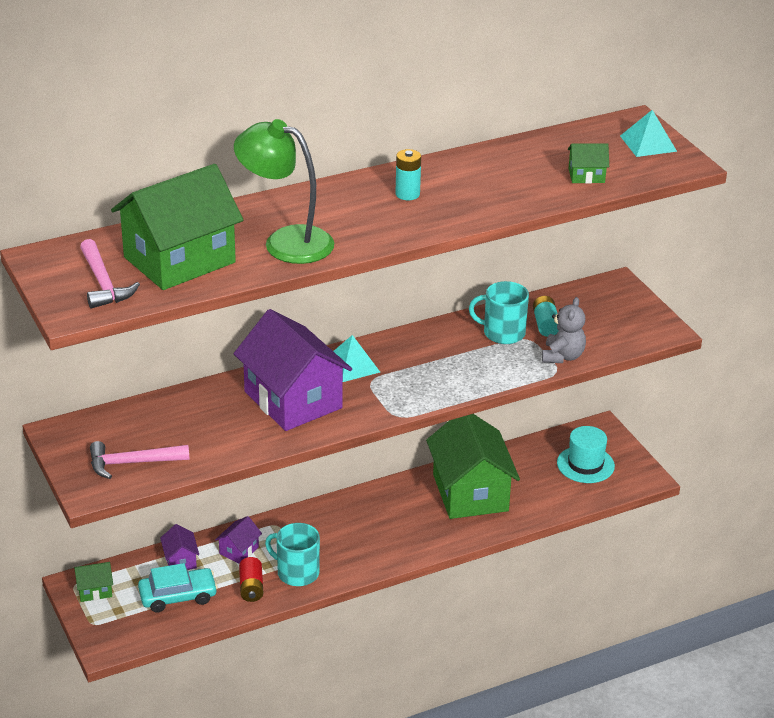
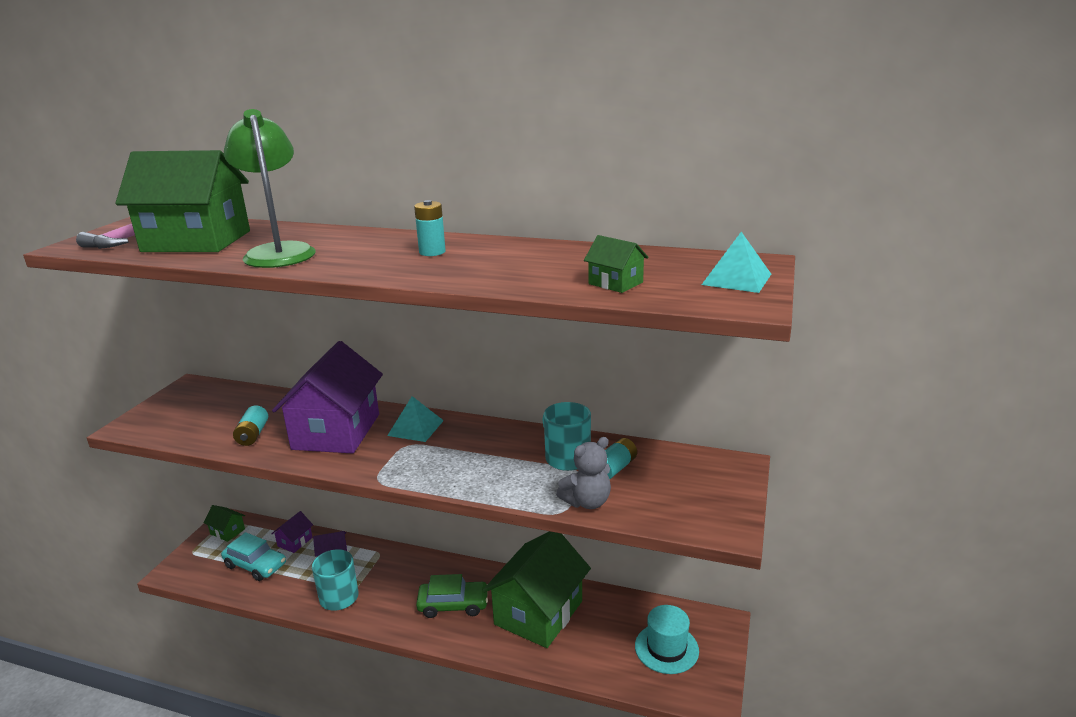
camera: 45 degrees right, 10 degrees down
(132, 463) = (179, 422): pink hammer -> none
(226, 437) = (253, 435): none -> turquoise battery
(251, 587) = (299, 588): red battery -> none
(399, 524) = (453, 605): none -> green car

